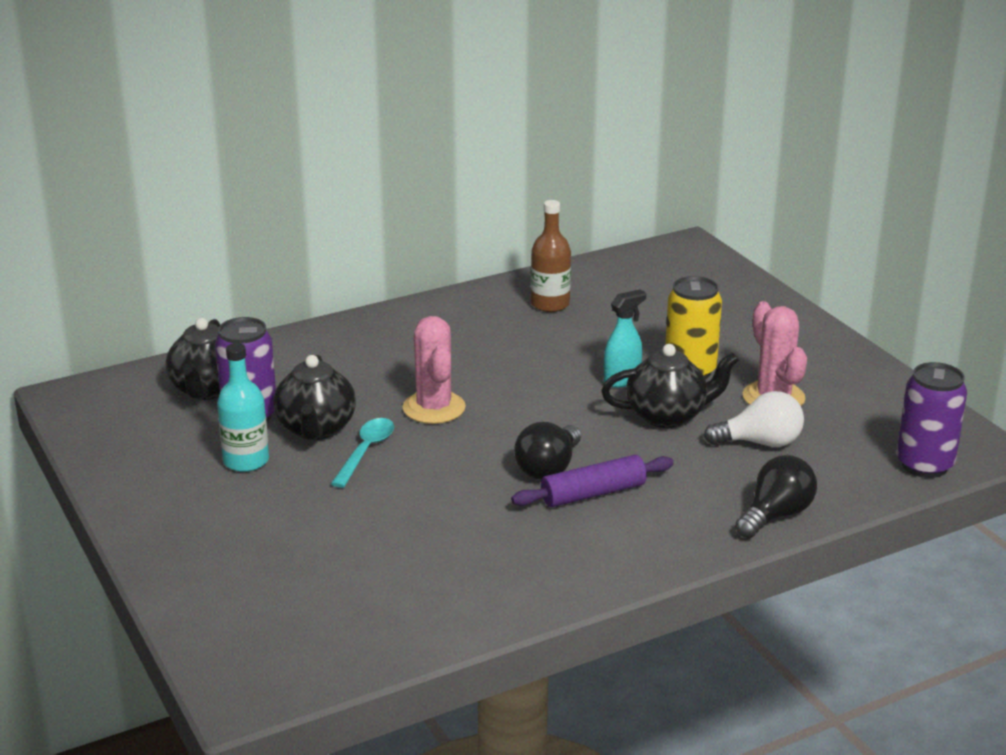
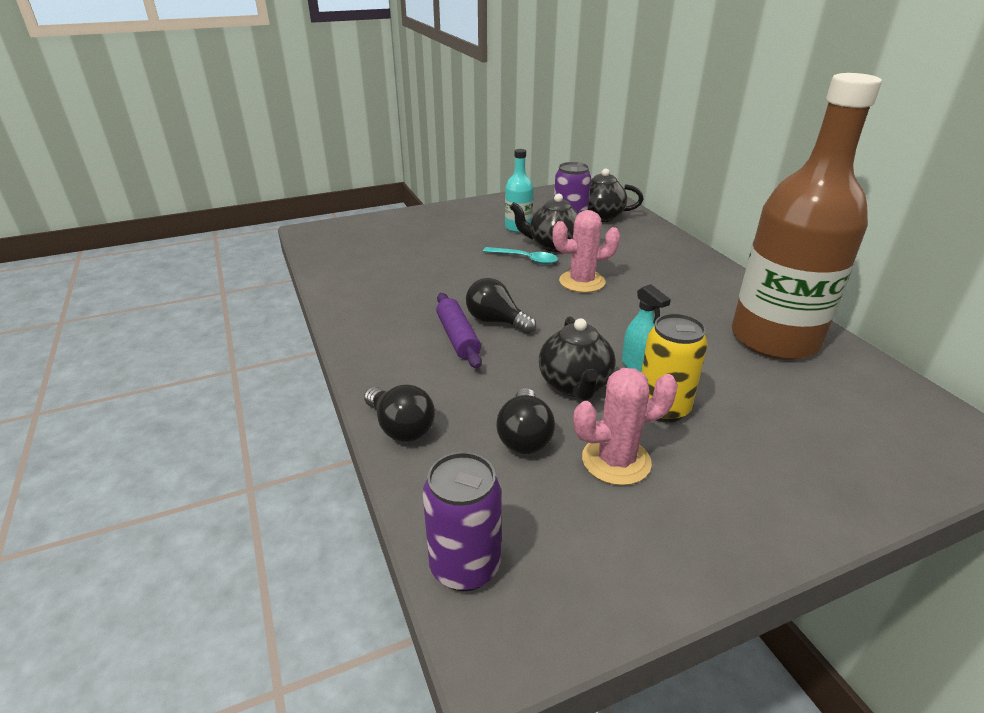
camera: 95 degrees right, 5 degrees up
(550, 304) = (774, 338): brown bottle -> brown bottle, size x2.33
(760, 443) = (524, 437): white light bulb -> black light bulb

